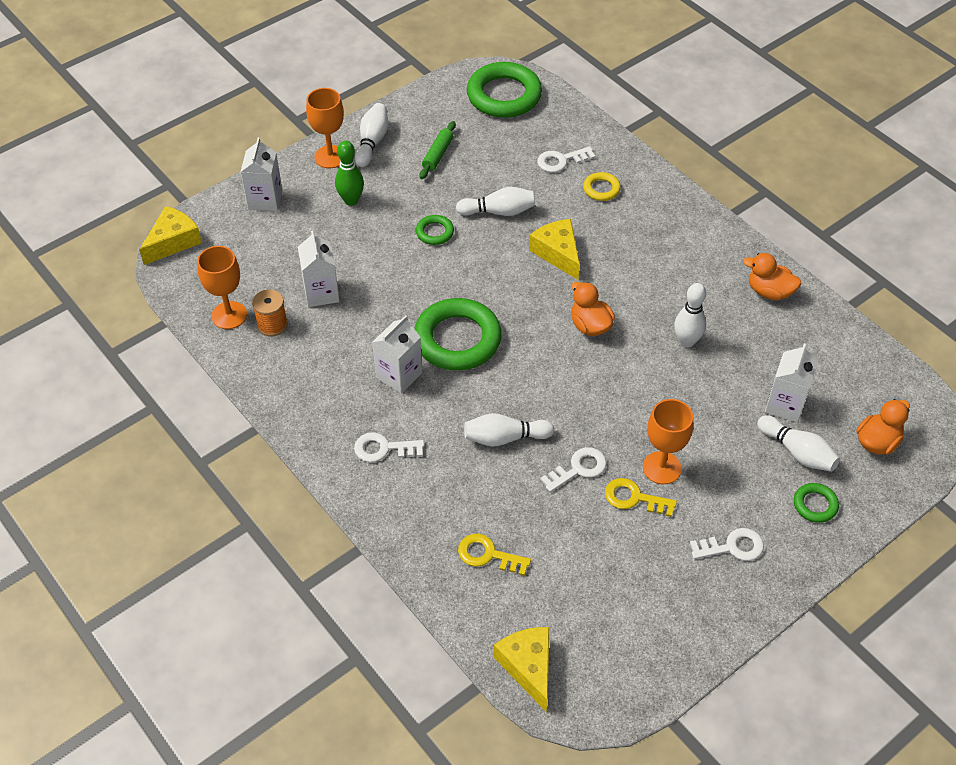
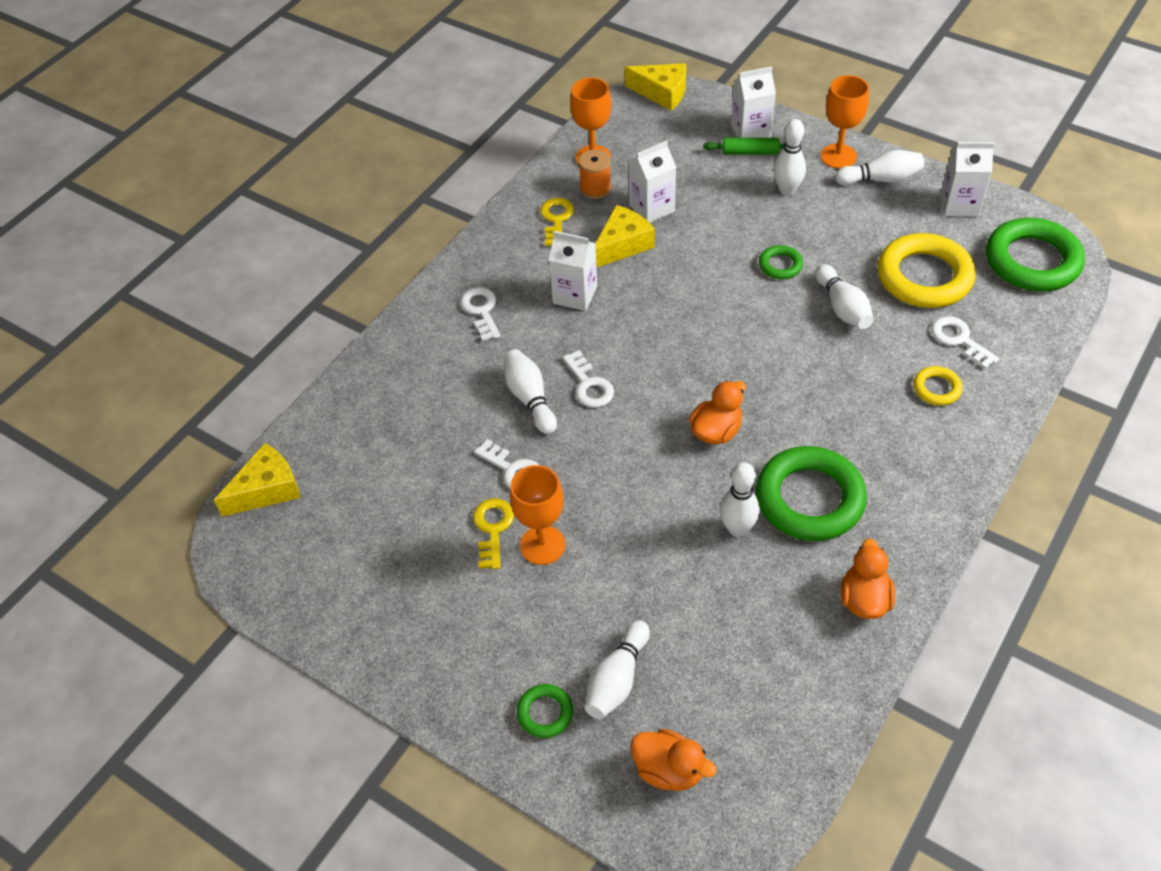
camera: 75 degrees right, 0 degrees up
(351, 200) = (787, 190): green bowling pin -> white bowling pin
(437, 155) = (897, 234): green rolling pin -> green rolling pin (750, 152)
(457, 339) = (642, 325): green ring -> green ring (809, 499)
(488, 555) = (384, 424): yellow key -> yellow key (556, 219)
(490, 156) = (924, 277): none -> yellow ring
(557, 253) = (809, 375): yellow cheese -> yellow cheese (622, 245)
(732, 547) = (458, 637): white key -> white key (589, 385)
(785, 405) = (685, 652): white carton -> white carton (959, 205)

